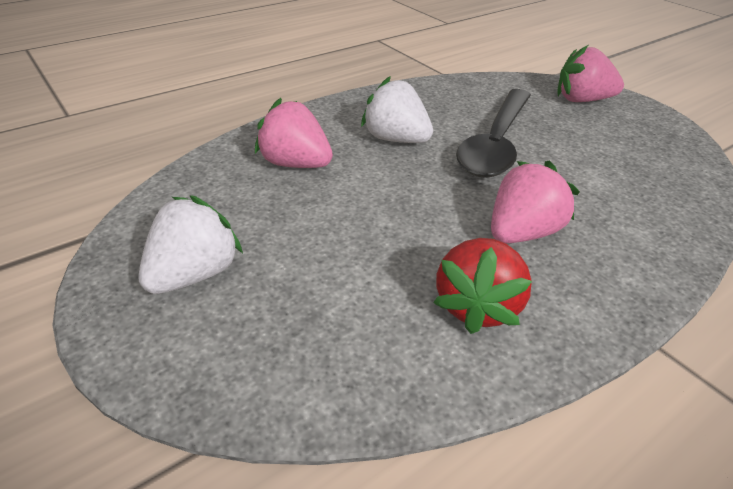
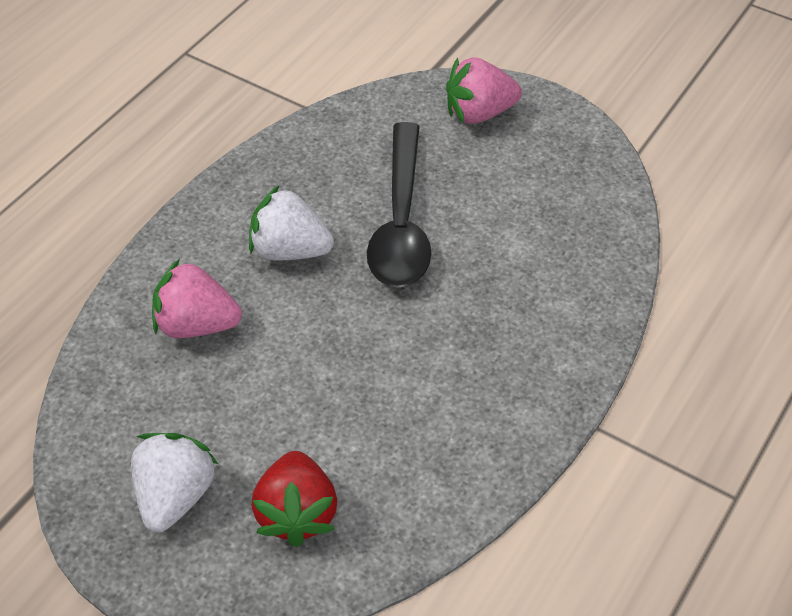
camera: 20 degrees left, 10 degrees up
(477, 306) = (441, 441): red strawberry -> red strawberry (297, 514)
(522, 232) = (459, 343): pink strawberry -> none

